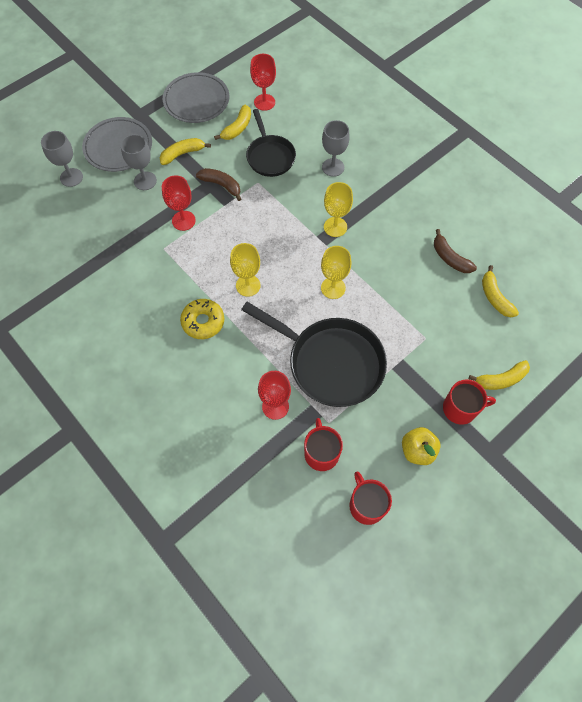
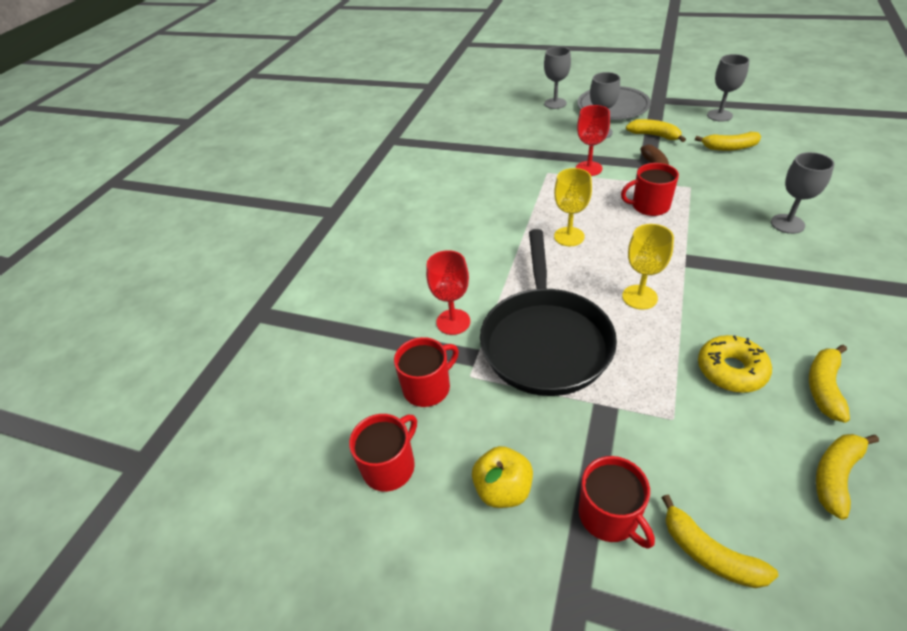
camera: 65 degrees right, 20 degrees down
(196, 101) = (719, 115): grey plate -> grey goblet
(203, 322) = (499, 229): yellow donut -> yellow donut (731, 370)
(257, 219) = (649, 206): none -> red mug
(264, 102) = (785, 147): red goblet -> none
(270, 156) = (731, 179): black pan -> none
(335, 227) = (717, 262): yellow goblet -> none
(450, 258) = (824, 387): brown banana -> yellow banana

